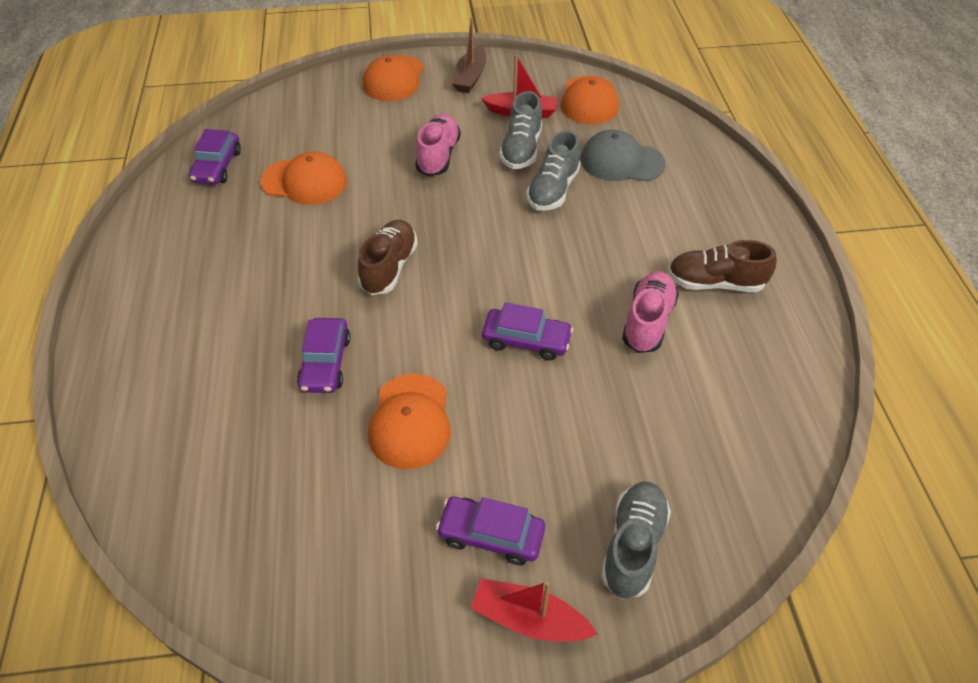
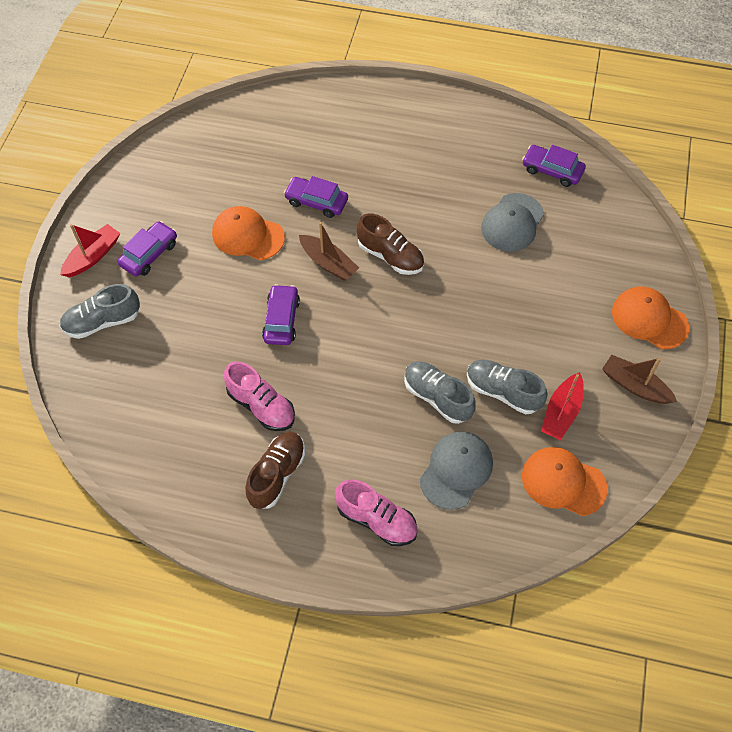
camera: 110 degrees right, 10 degrees up
(304, 182) = (512, 222): orange cap -> grey cap
(422, 321) = (328, 263): none -> brown boat
(438, 156) = (515, 323): pink shoe -> pink shoe (376, 520)
(526, 340) = (281, 320): purple car -> purple car turned 150 degrees clockwise
(633, 546) = (102, 321): grey shoe -> grey shoe turned 120 degrees clockwise

